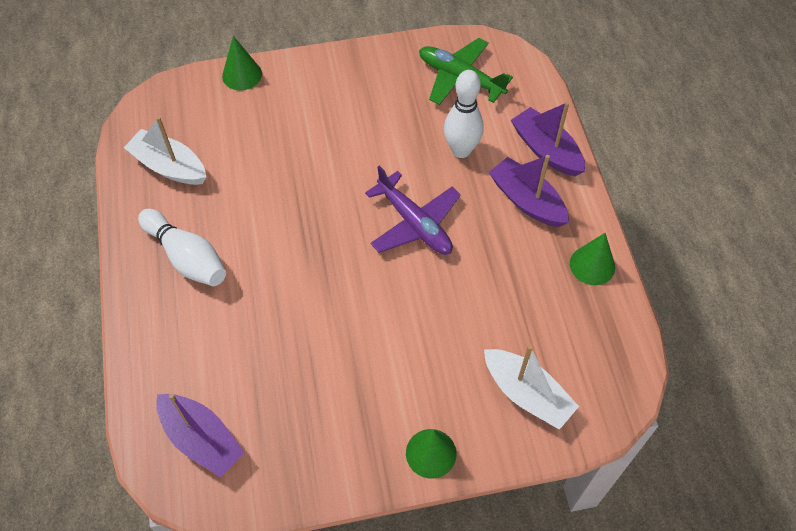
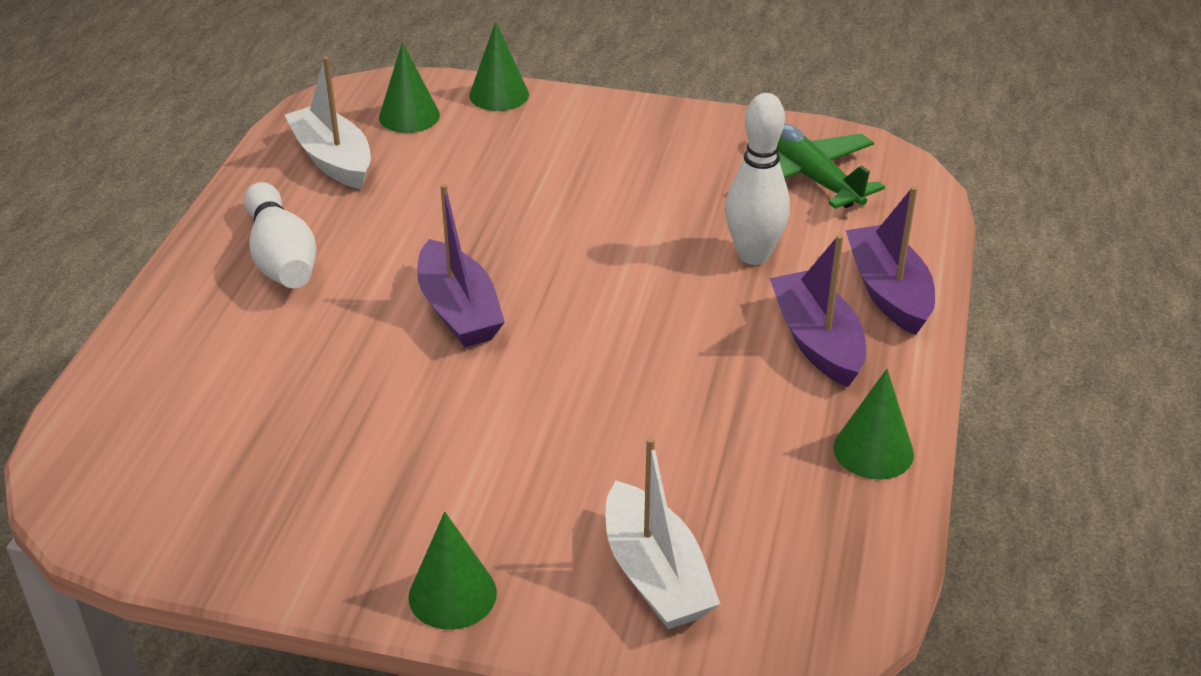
camera: 25 degrees right, 20 degrees down
(195, 112) = (409, 116): none -> green cone
(201, 439) = (144, 458): purple boat -> purple boat (458, 310)
(415, 223) = (625, 316): purple plane -> none

